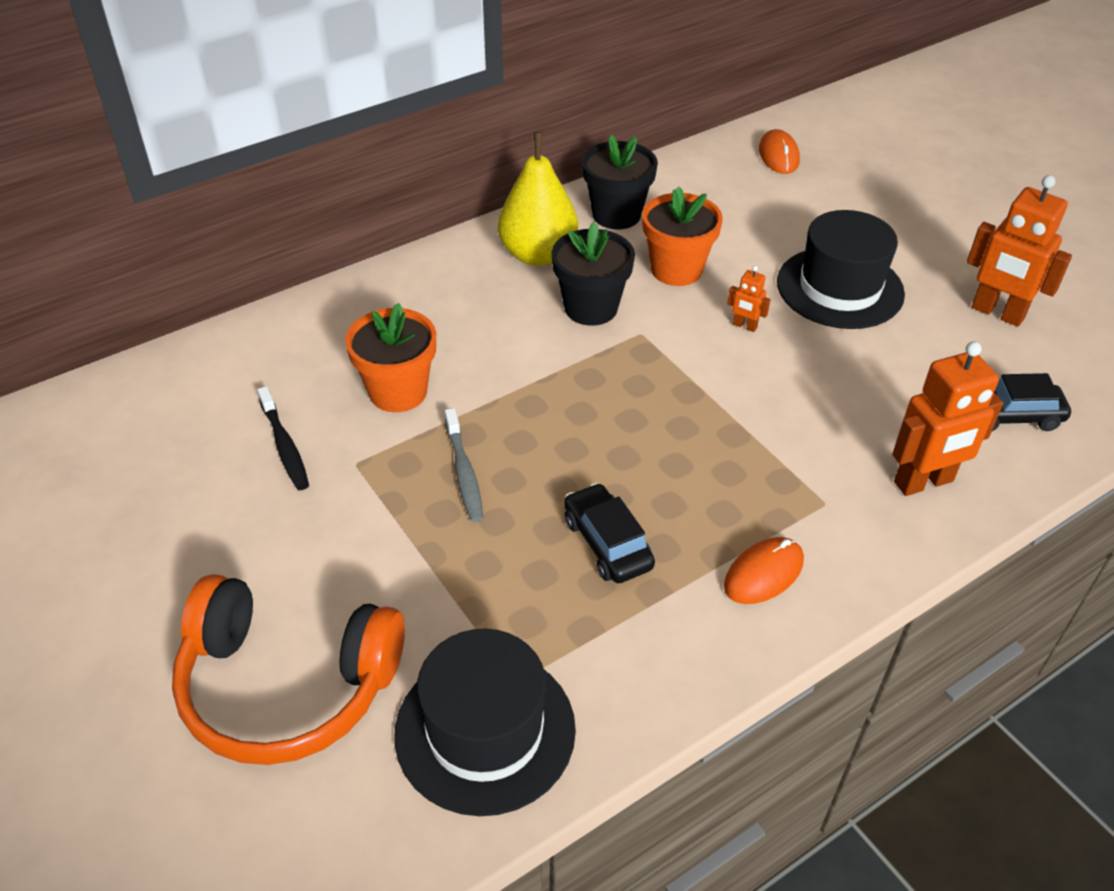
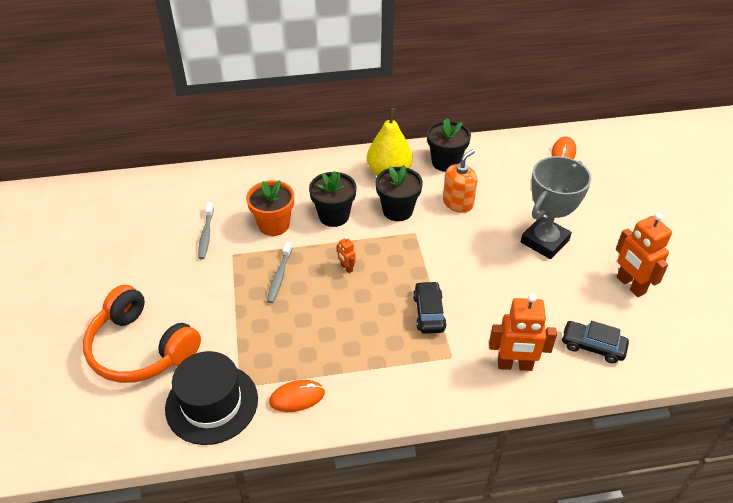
camera: 25 degrees right, 0 degrees up
(284, 445) = (206, 235): black toothbrush -> grey toothbrush
(492, 347) = (334, 216): none -> black flower pot
(607, 543) = (325, 336): black car -> black car (429, 313)
(676, 270) = (458, 203): orange flower pot -> orange soap dispenser
(744, 326) = (474, 246): orange robot -> orange robot (346, 268)
(763, 573) = (393, 381): orange mouse -> orange mouse (297, 397)
(840, 288) = (544, 241): black hat -> grey trophy

